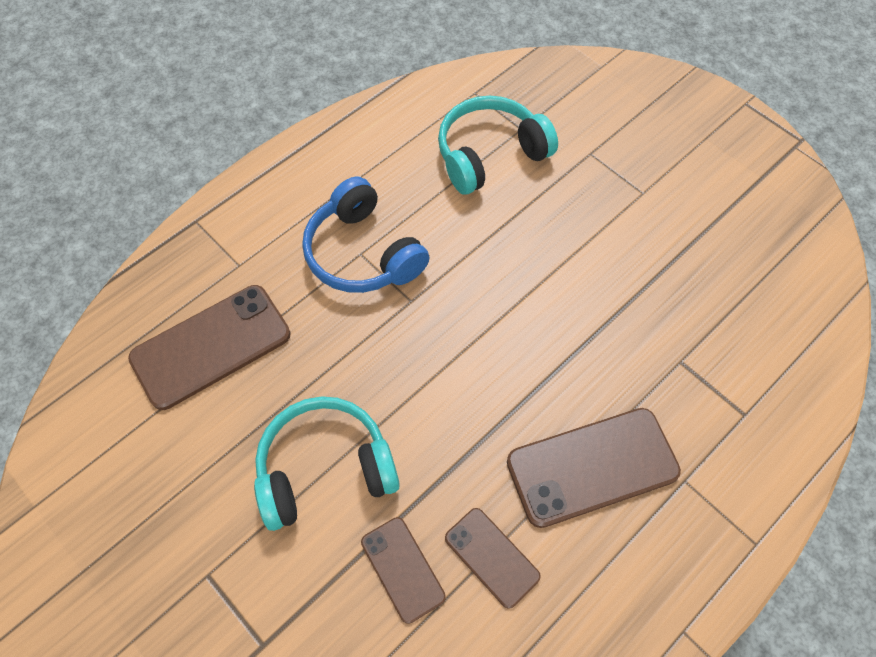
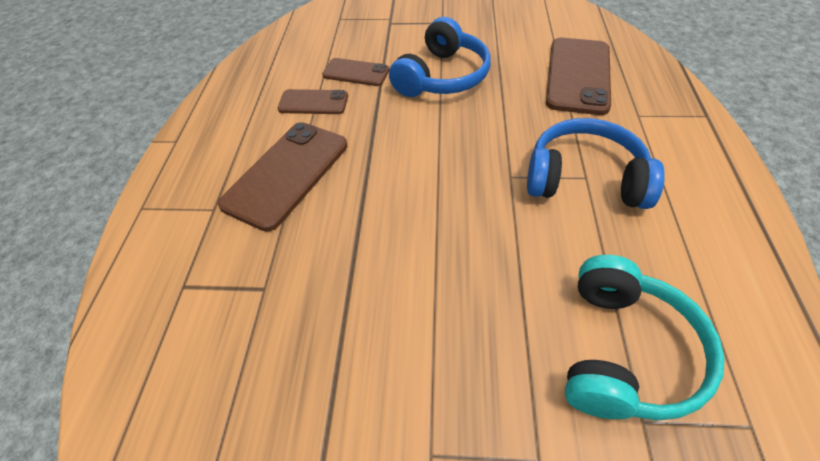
camera: 140 degrees right, 10 degrees down
(325, 469) = (442, 76): turquoise headphones -> blue headphones

